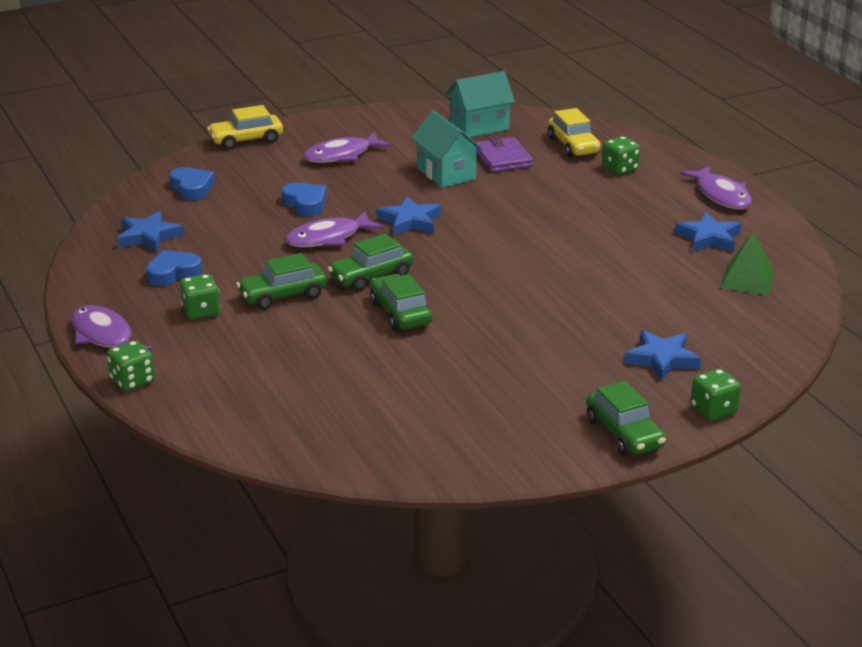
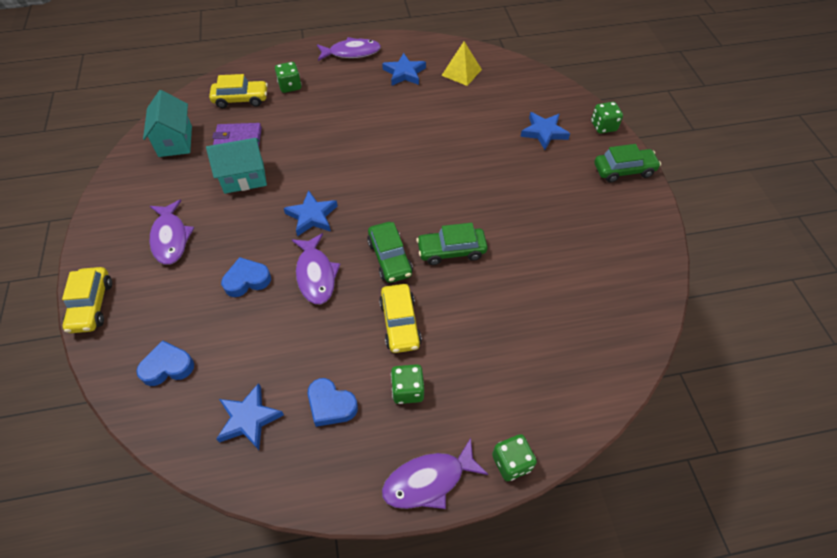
camera: 75 degrees left, 25 degrees up
(173, 273) = (331, 405): blue heart -> blue heart turned 45 degrees counterclockwise
(282, 295) = (400, 323): green car -> yellow car
(747, 280) = (461, 72): green pyramid -> yellow pyramid

